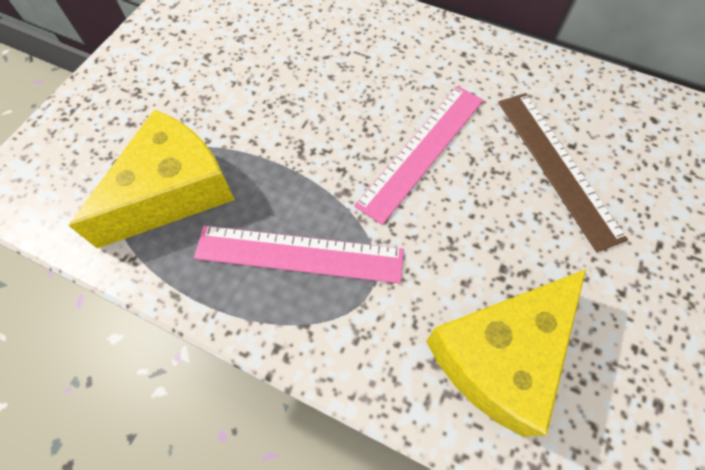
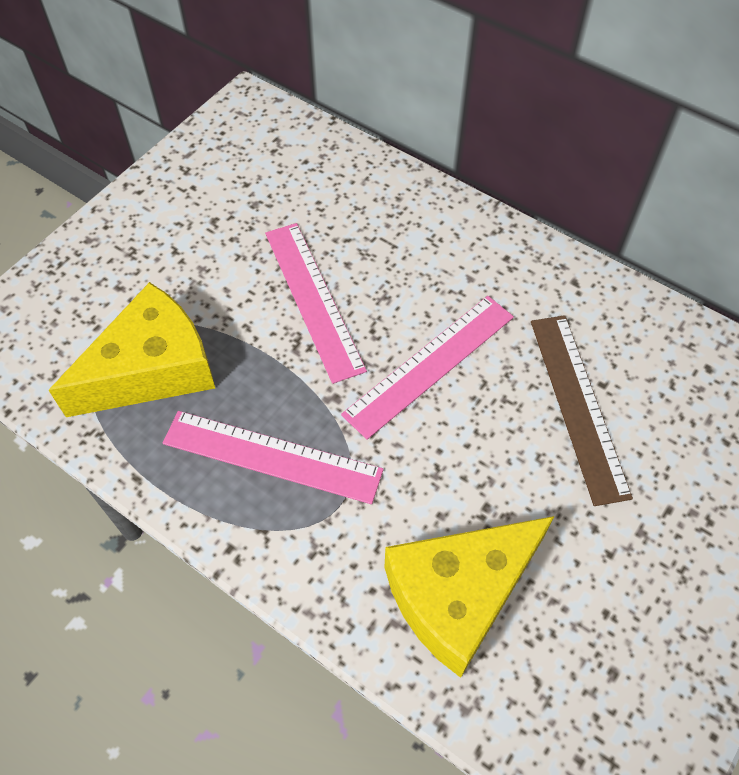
camera: 10 degrees right, 5 degrees down
(307, 109) = (313, 299): none -> pink ruler

